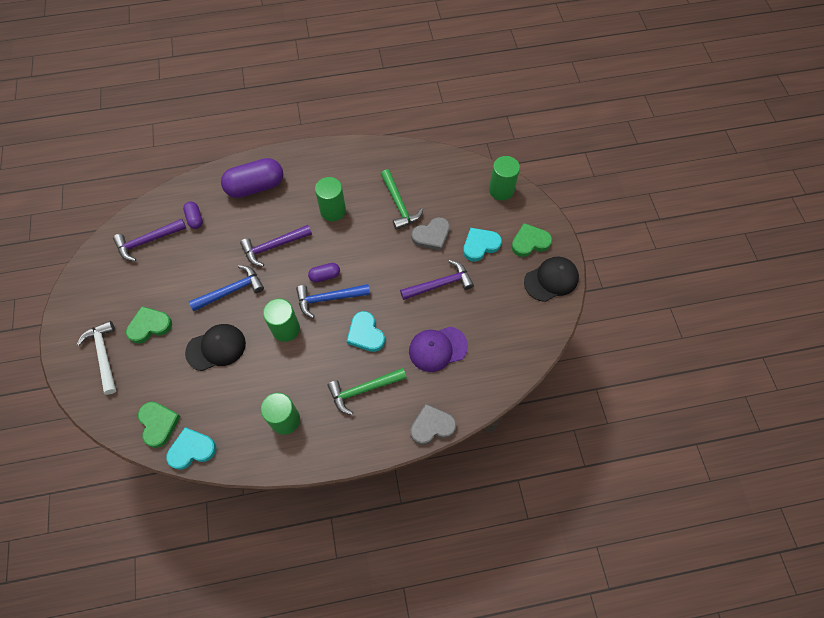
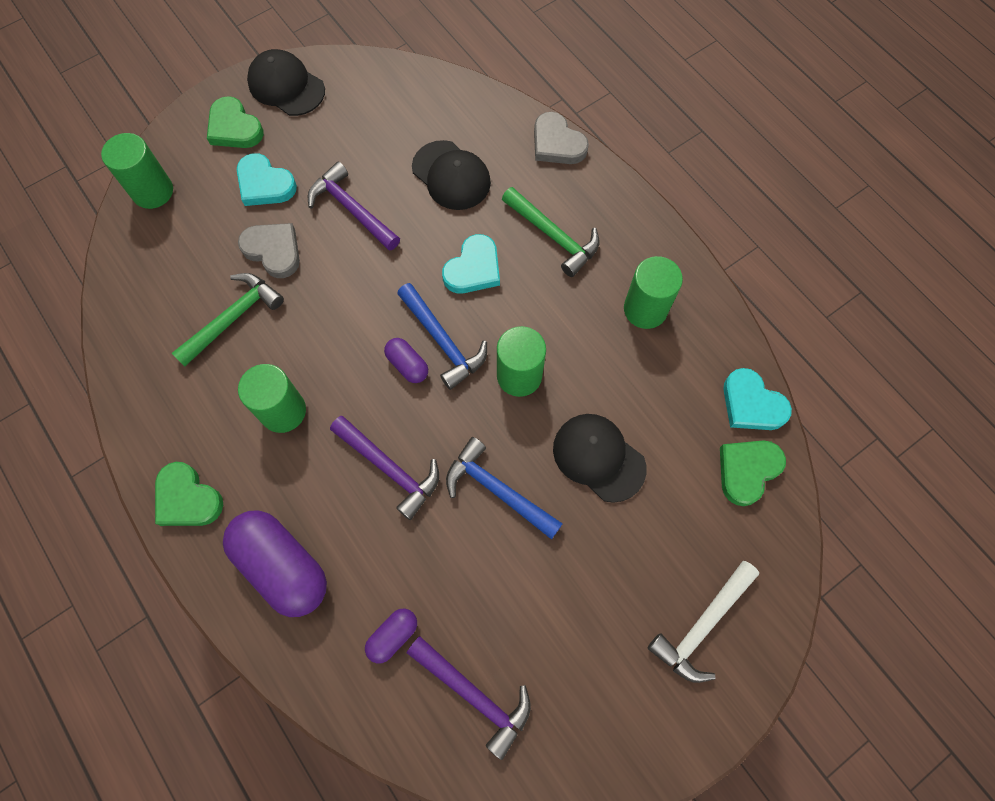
camera: 115 degrees left, 5 degrees up
(149, 326) = (619, 583): green heart -> green heart (187, 498)
(437, 349) = (451, 175): purple cap -> black cap

